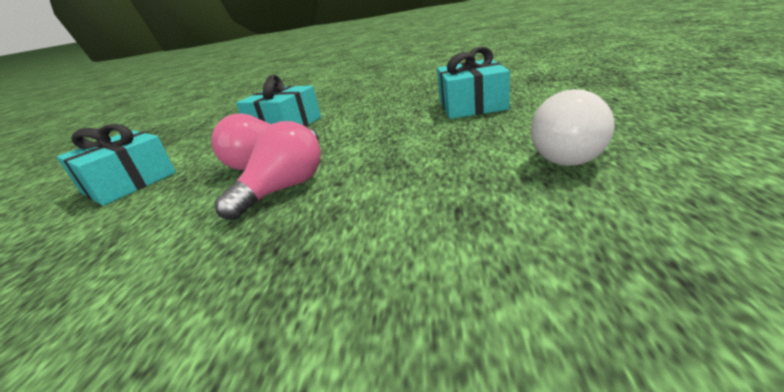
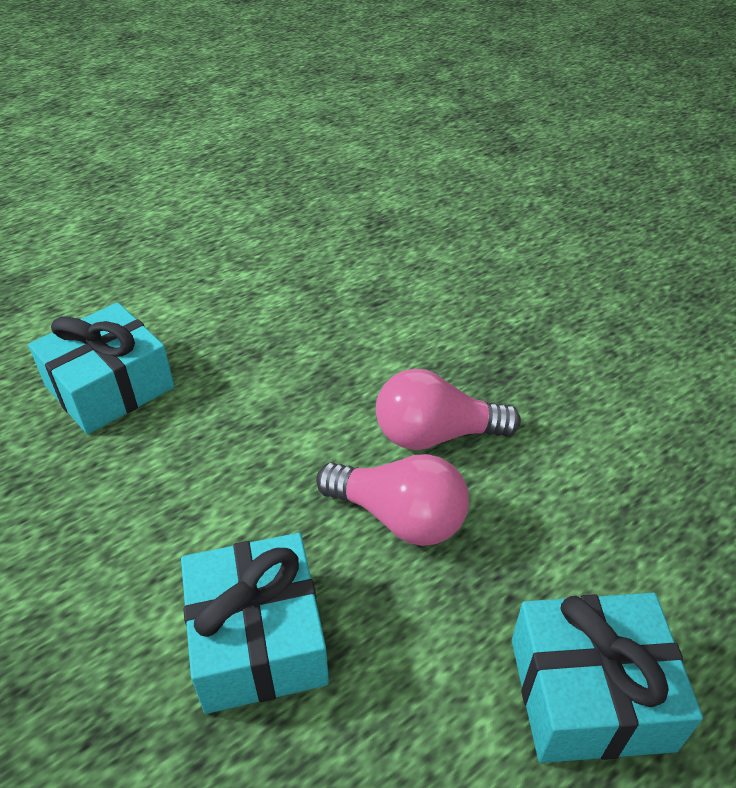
camera: 135 degrees left, 15 degrees up
(566, 153) = (251, 277): white light bulb -> none

